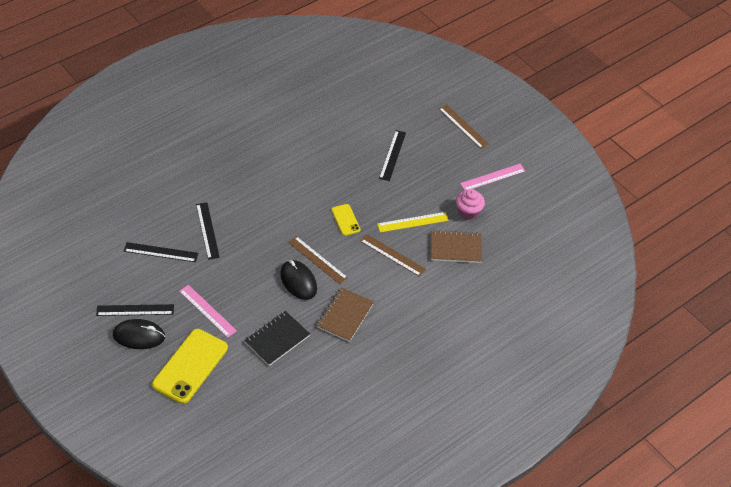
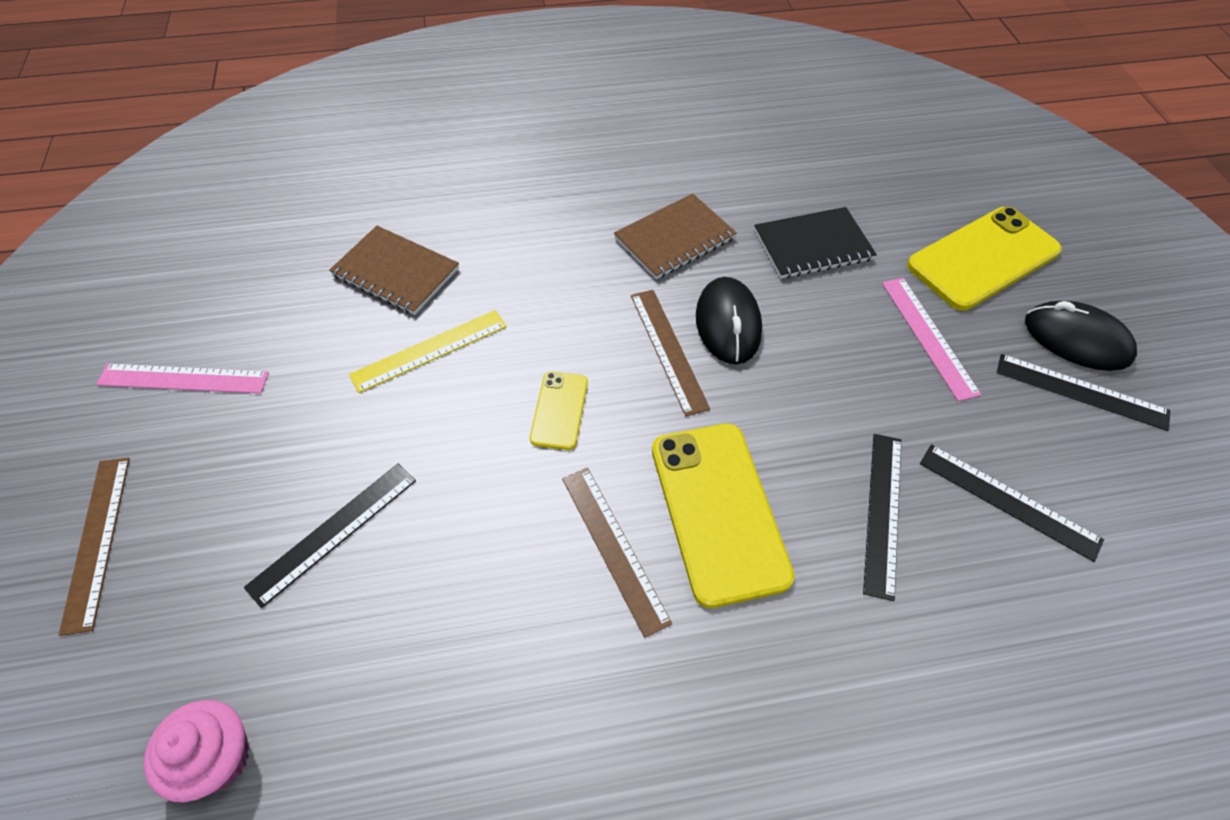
camera: 150 degrees left, 5 degrees up
(267, 209) = (718, 511): none -> yellow phone
(392, 255) = (519, 304): brown ruler -> brown ruler (614, 548)
(412, 222) = (429, 350): yellow ruler -> yellow ruler turned 45 degrees counterclockwise
(468, 212) = (307, 327): pink cupcake -> pink cupcake (217, 758)

